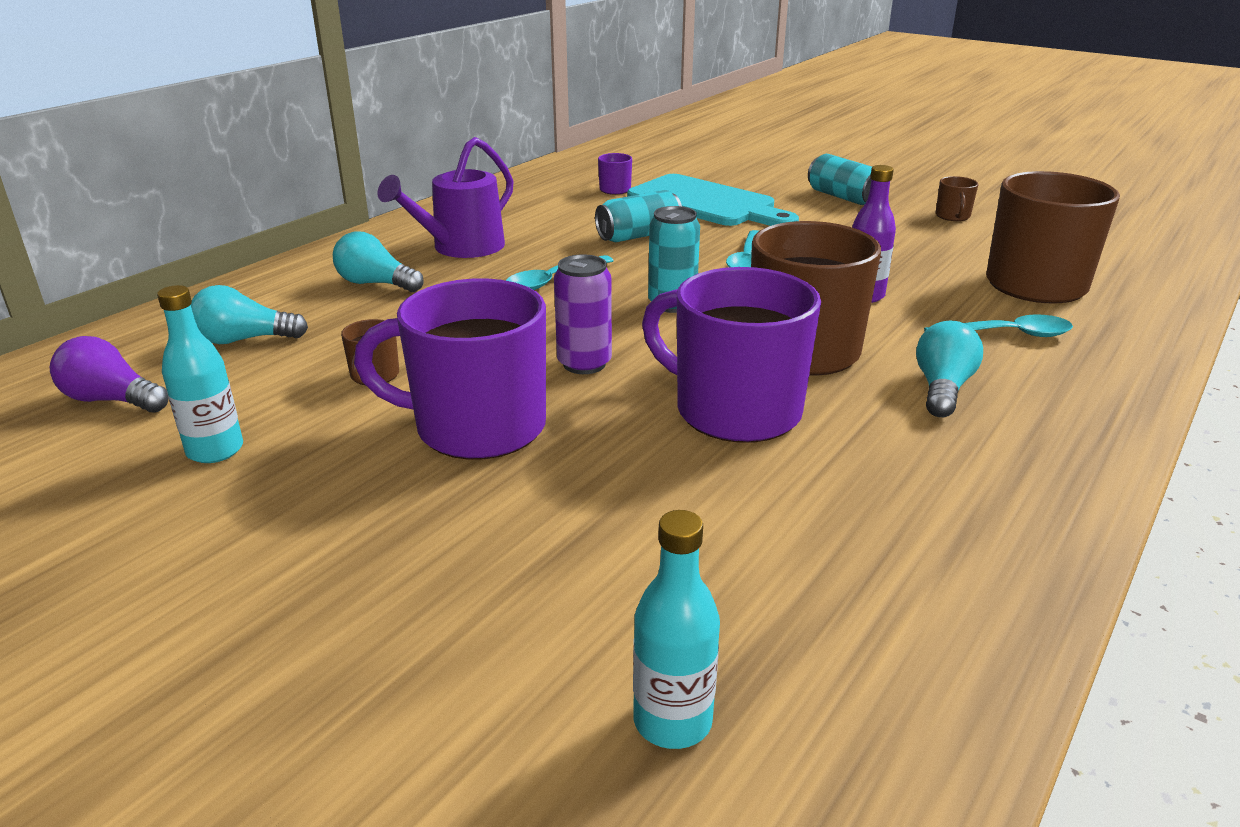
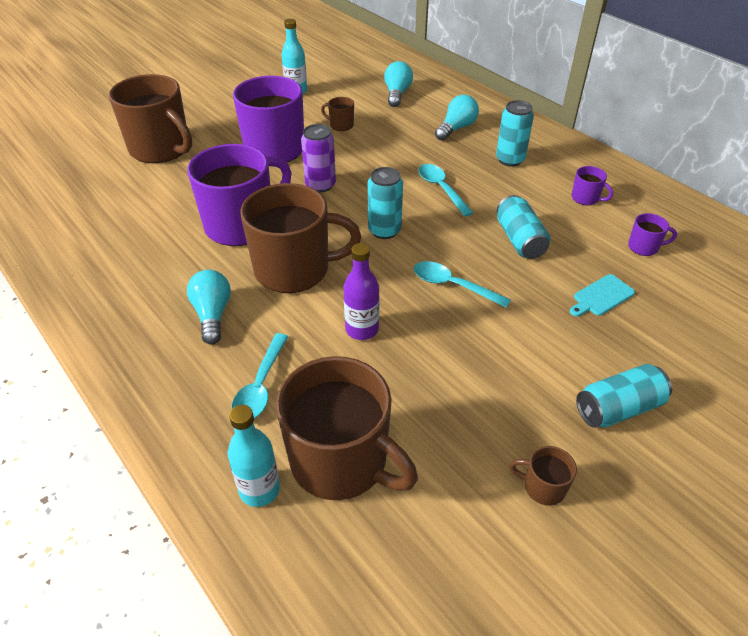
camera: 105 degrees right, 15 degrees up
(112, 400) = (351, 70): purple light bulb -> none
(461, 248) = (510, 160): purple watering can -> turquoise can
(522, 585) = (161, 149): none -> brown mug
(537, 211) = (586, 198): none -> purple mug
(672, 721) = (75, 169): turquoise bottle -> turquoise bottle (259, 489)
(706, 203) = (601, 296): turquoise cutting board -> turquoise cutting board, size x0.43
(942, 388) = (212, 314): turquoise light bulb -> turquoise light bulb turned 135 degrees counterclockwise

